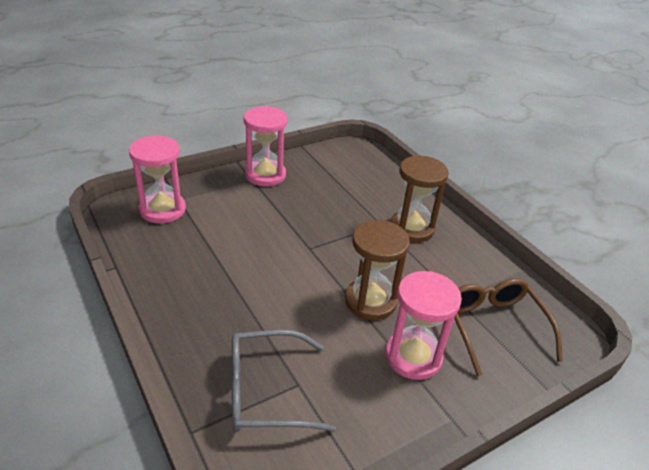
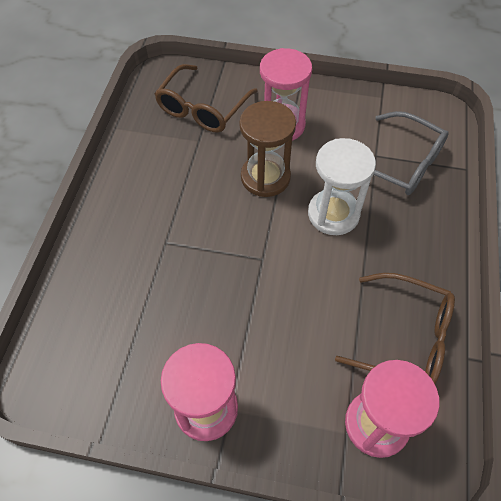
camera: 135 degrees left, 20 degrees up
(170, 256) = (405, 337): none -> brown glasses
(288, 305) = (333, 214): none -> white hourglass
(411, 228) = (144, 219): brown hourglass -> none

